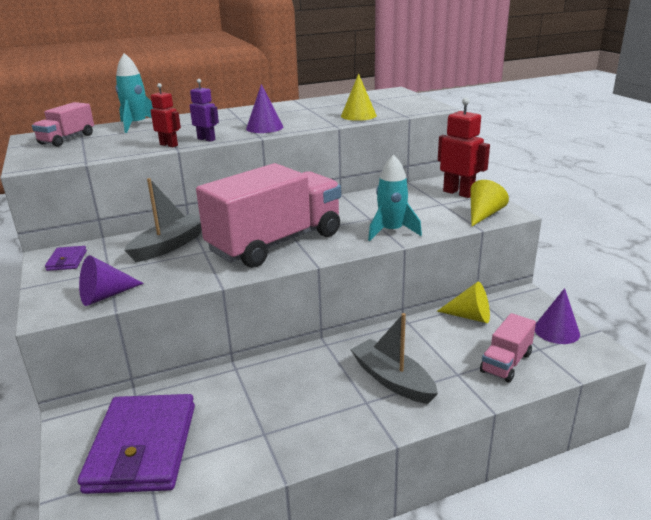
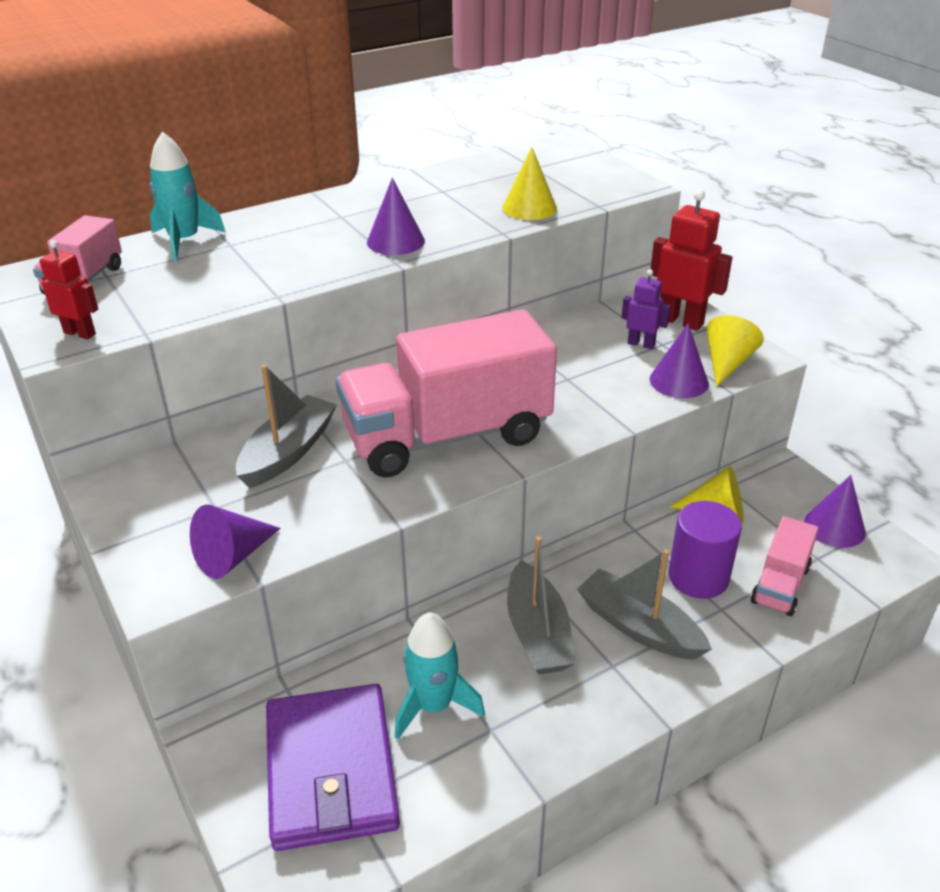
camera: 10 degrees left, 10 degrees up
(67, 260) = (140, 493): purple wallet -> none
(169, 145) = (262, 289): red robot -> red robot (80, 333)
(206, 139) = (316, 273): purple robot -> purple robot (641, 344)
(275, 243) = (447, 436): pink truck -> pink truck turned 150 degrees counterclockwise
(318, 377) = (538, 633): none -> grey boat
(391, 231) = (607, 403): turquoise rocket -> turquoise rocket (433, 705)
(445, 353) = (698, 577): none -> purple cylinder
(446, 222) = (679, 381): none -> purple cone

